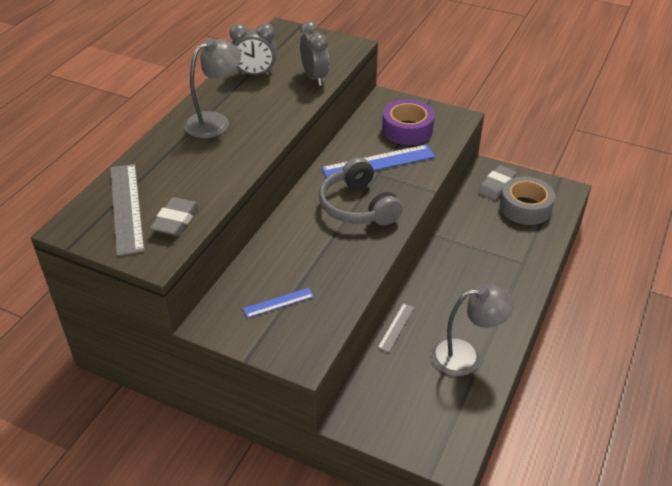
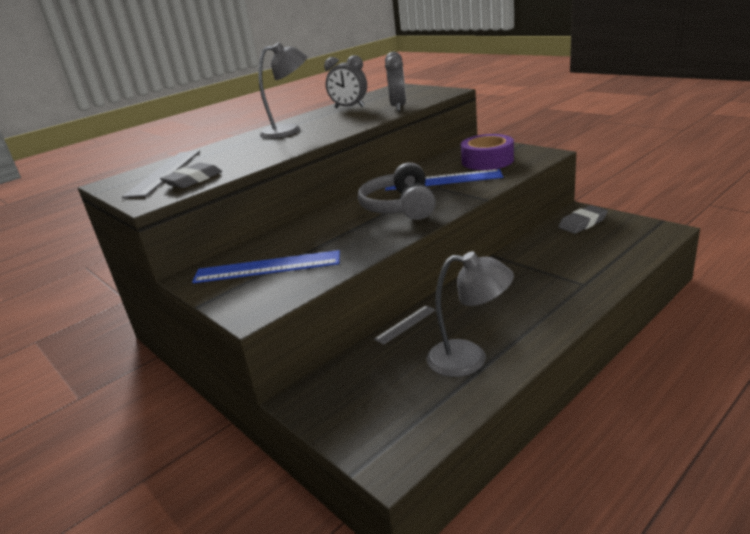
camera: 25 degrees right, 15 degrees down
(278, 302) = (267, 267): blue ruler -> blue ruler, size x1.94
(525, 207) = (608, 241): grey tape -> none

